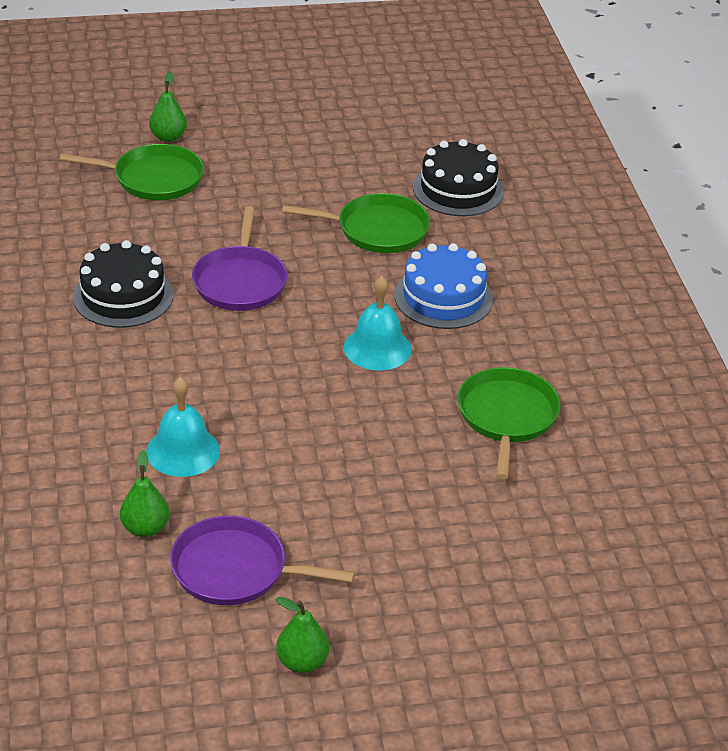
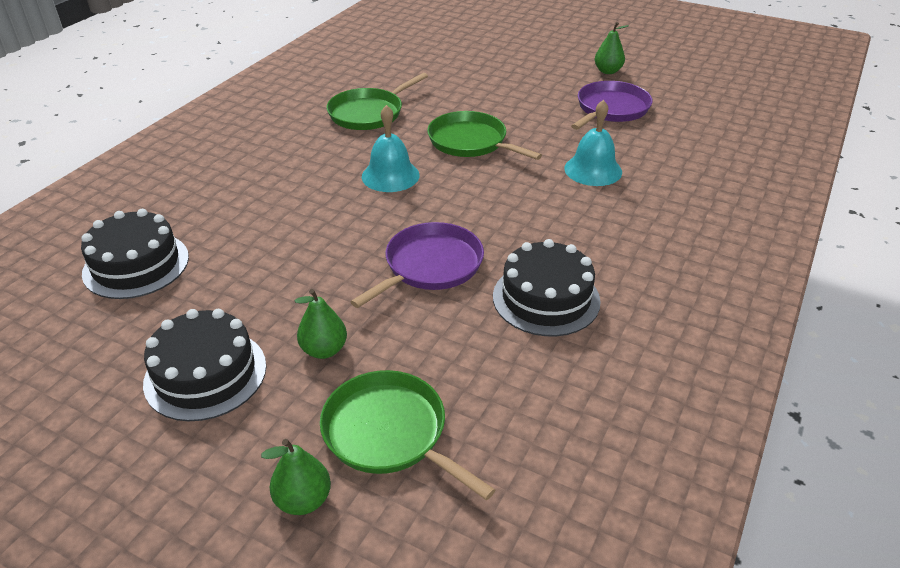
camera: 140 degrees left, 0 degrees up
(145, 528) = (651, 142): green pear -> green pear (324, 350)
(235, 570) = (610, 109): purple pan -> purple pan turned 105 degrees counterclockwise
(303, 159) = (205, 374): none -> black cake
(377, 230) = (259, 259): green pan -> green pan (471, 142)
(443, 297) = (296, 187): blue cake -> none

